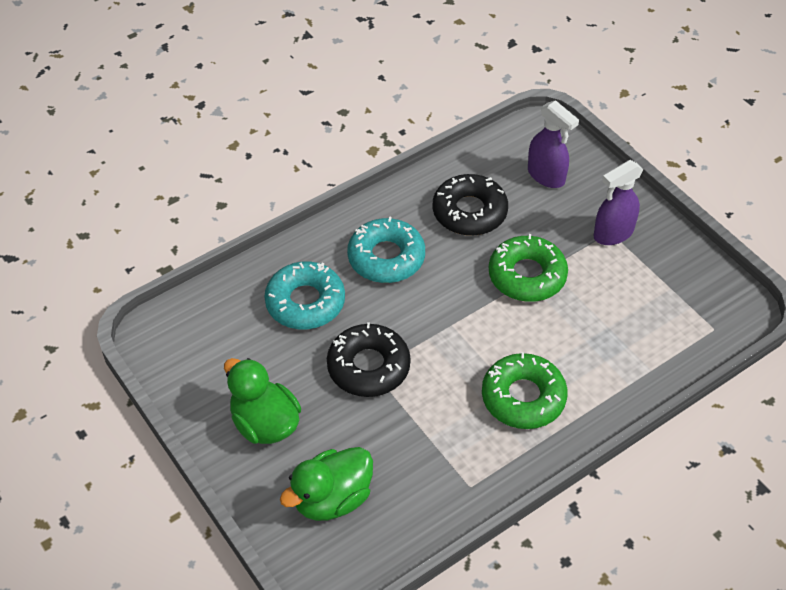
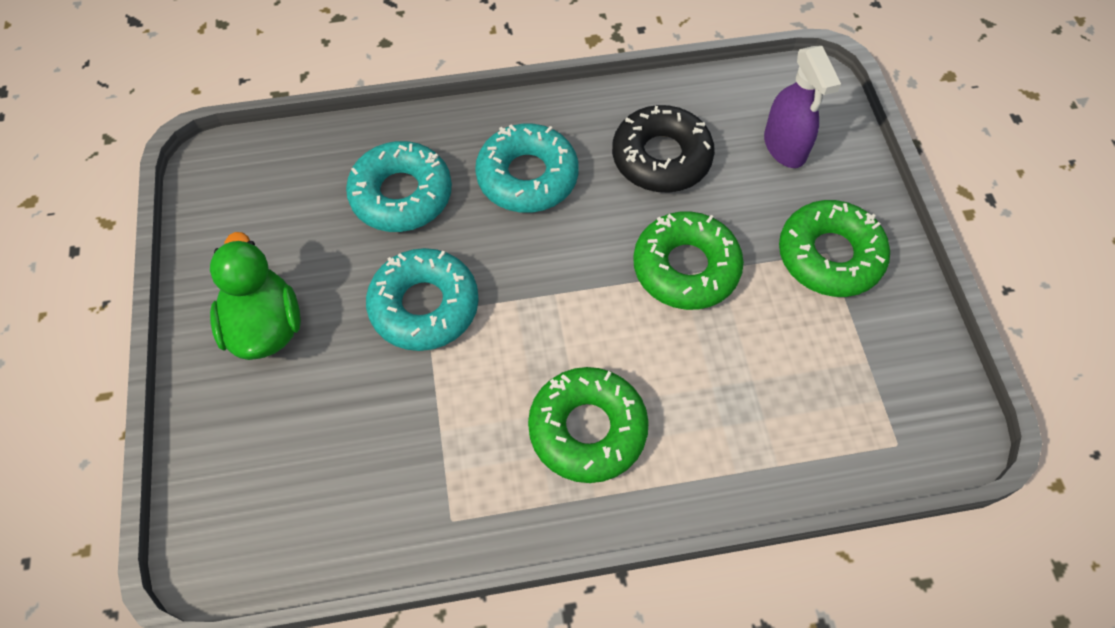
camera: 25 degrees right, 10 degrees up
(332, 499) = (280, 458): green duck -> none
(368, 367) = (424, 306): black donut -> turquoise donut
(613, 233) = (830, 256): purple spray bottle -> green donut

